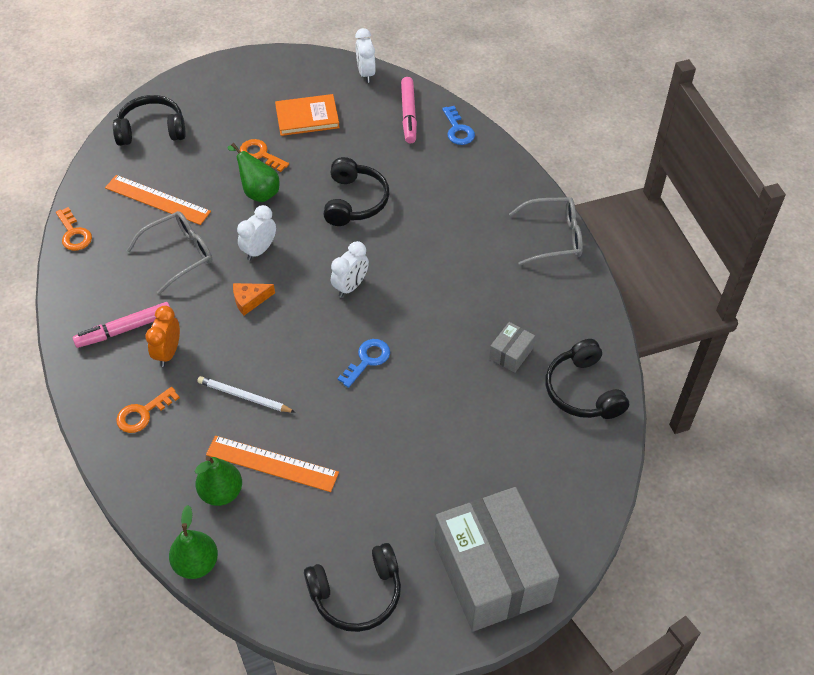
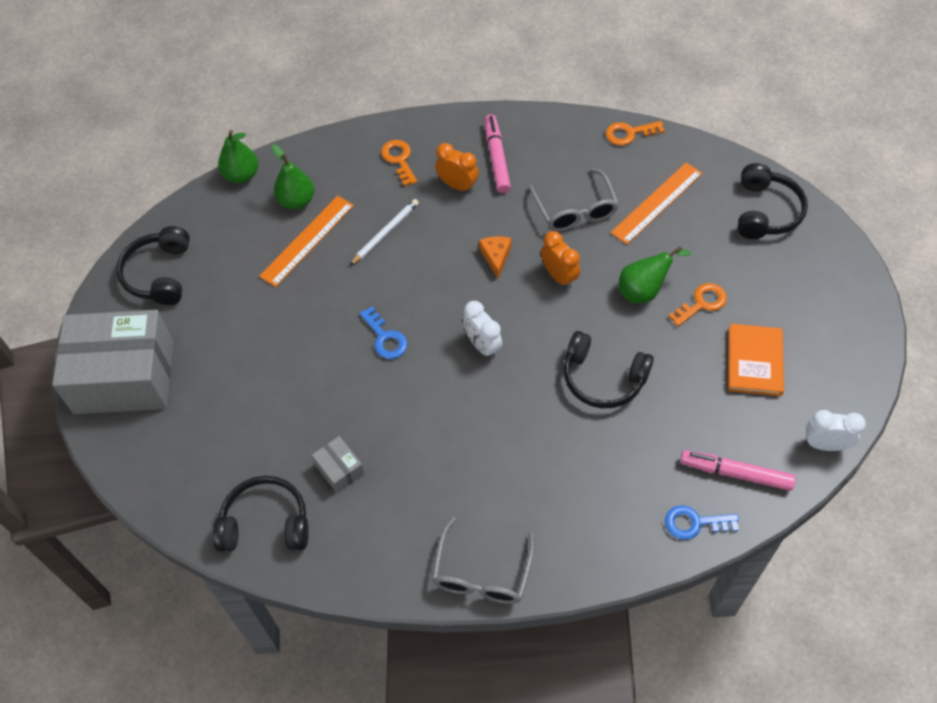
camera: 110 degrees right, 5 degrees up
(259, 250) = (559, 276): white clock -> orange clock

